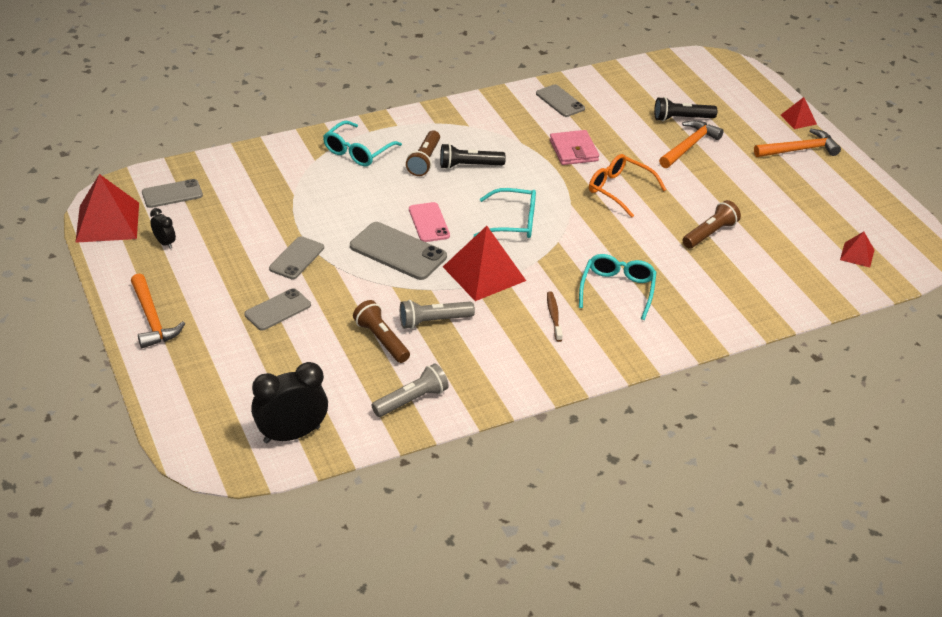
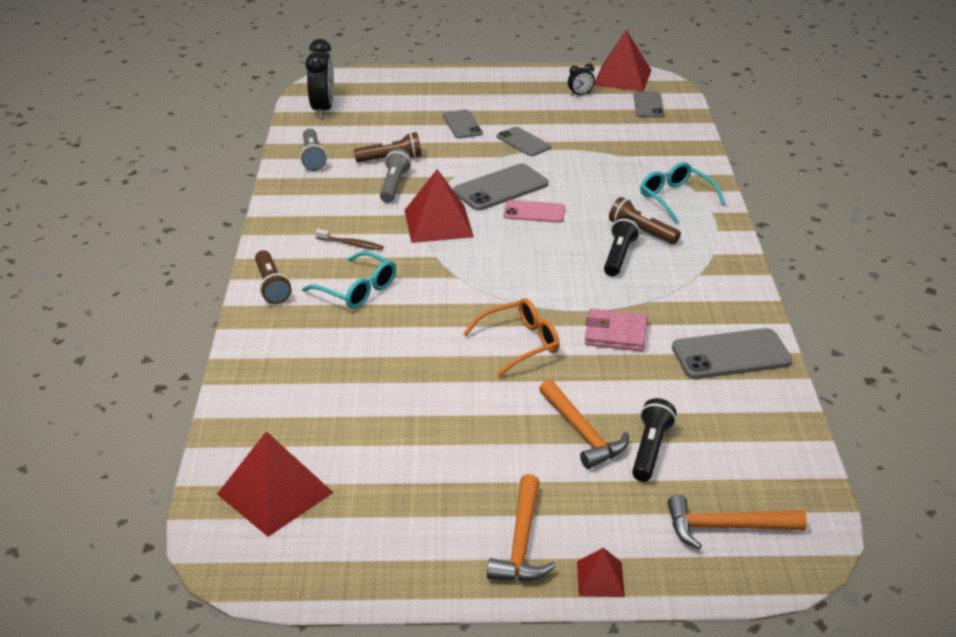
camera: 115 degrees right, 5 degrees down
(152, 319) = (488, 80): orange hammer -> orange hammer (726, 527)
(513, 222) = (505, 258): turquoise glasses -> none
(560, 101) = (731, 355): grey phone -> grey phone, size x1.55
(710, 234) = (399, 383): brown flashlight -> brown flashlight (271, 286)
(857, 255) = (275, 493): red pyramid -> red pyramid, size x1.97

